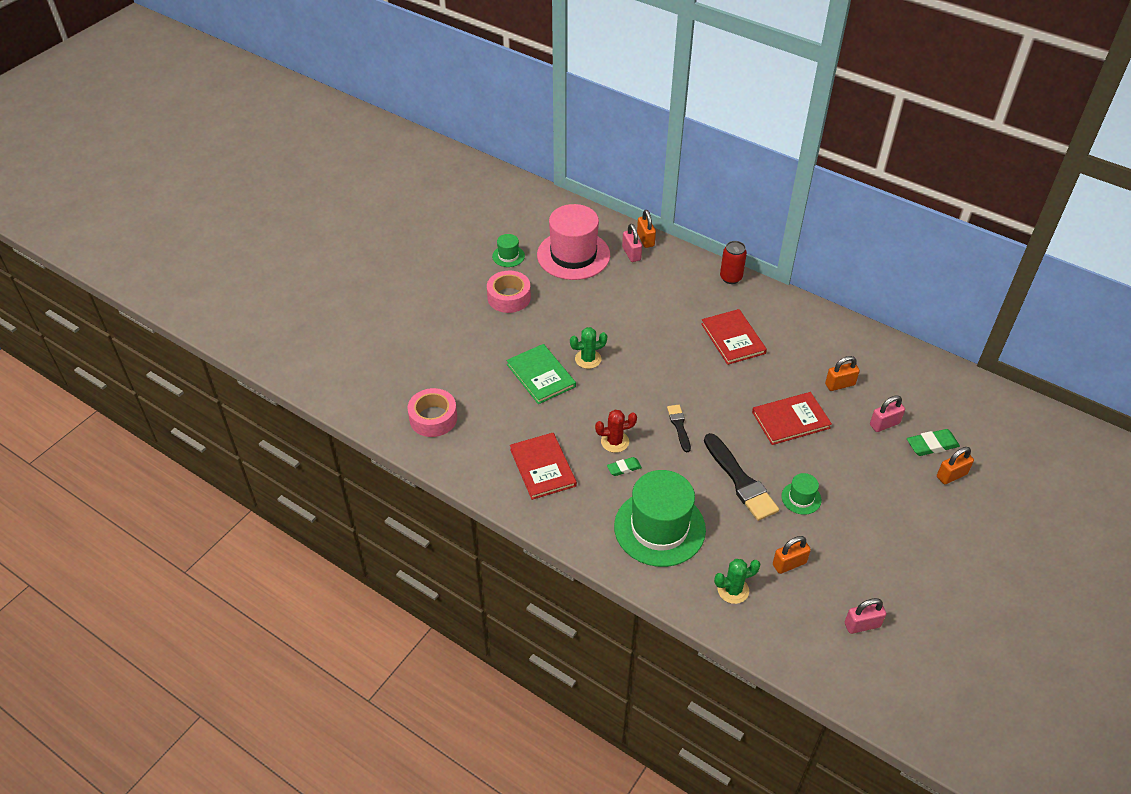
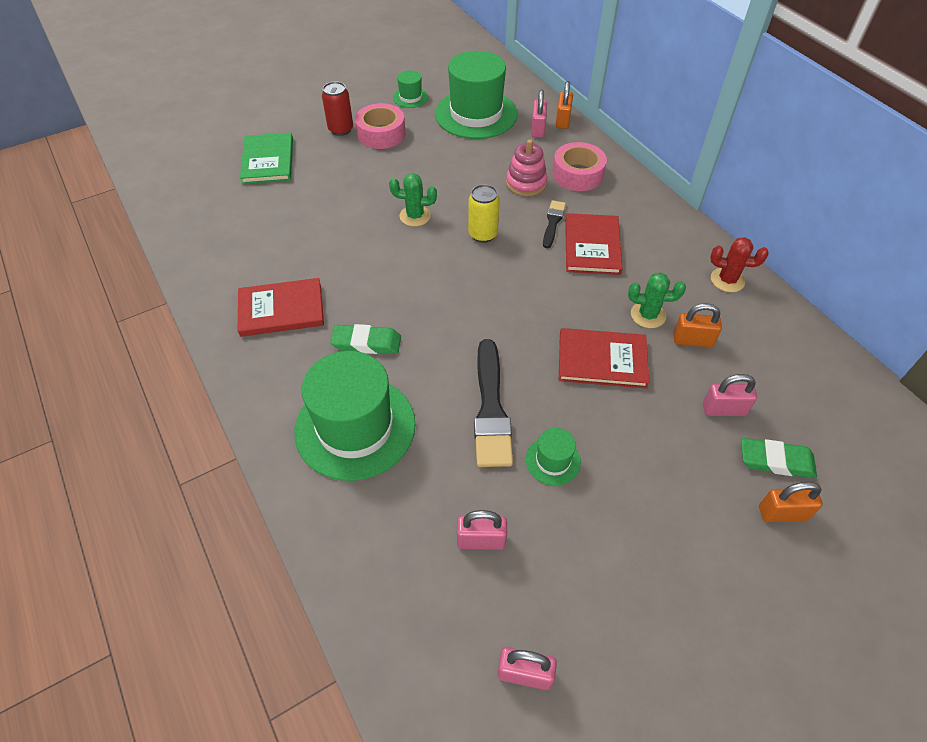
camera: 25 degrees right, 5 degrees up
(433, 418) = (216, 222): pink tape -> pink tape (577, 174)
(541, 375) = (354, 216): green book -> green book (268, 161)
(542, 467) = (281, 309): red book -> red book turned 75 degrees clockwise
(573, 255) = (476, 114): pink hat -> green hat
(615, 441) = (378, 310): red cactus -> red cactus (727, 280)
(624, 468) = (366, 343): green eraser -> green eraser, size x1.58
(649, 356) = (483, 234): none -> yellow can
(653, 303) = (526, 183): none -> pink stacking toy
(679, 426) = (462, 319): black brush -> black brush (553, 222)
(730, 278) = (632, 183): red can -> red can (341, 129)
(733, 590) = (386, 543): green cactus -> green cactus (648, 315)
(789, 564) = (481, 540): orange padlock -> pink padlock

